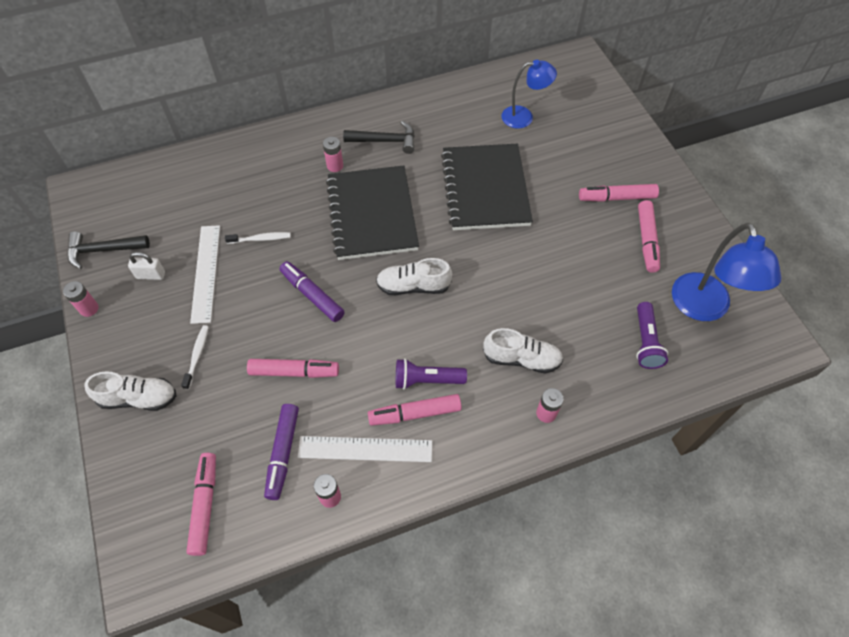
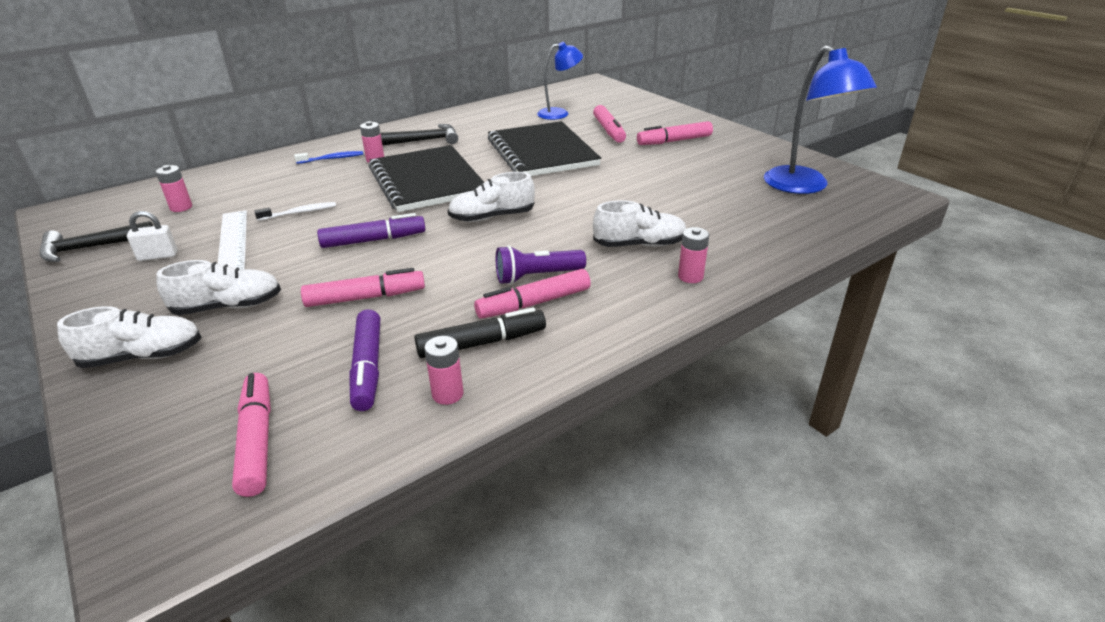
camera: 15 degrees left, 25 degrees down
(89, 308) = (68, 294): pink battery -> pink battery (181, 207)
(197, 355) = (228, 306): white toothbrush -> white shoe
(298, 155) = (332, 159): none -> blue toothbrush
(312, 295) = (373, 240): purple marker -> purple marker turned 135 degrees clockwise
(365, 449) = (481, 343): white ruler -> black marker
(645, 342) = (763, 214): purple flashlight -> none
(647, 240) = (719, 158): pink marker -> pink marker (609, 131)

